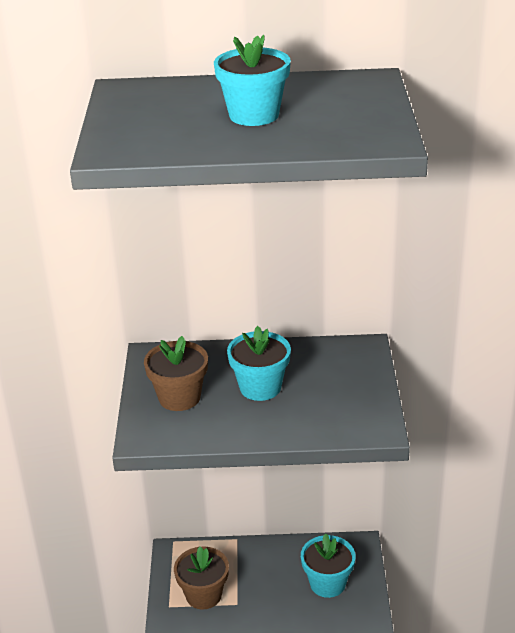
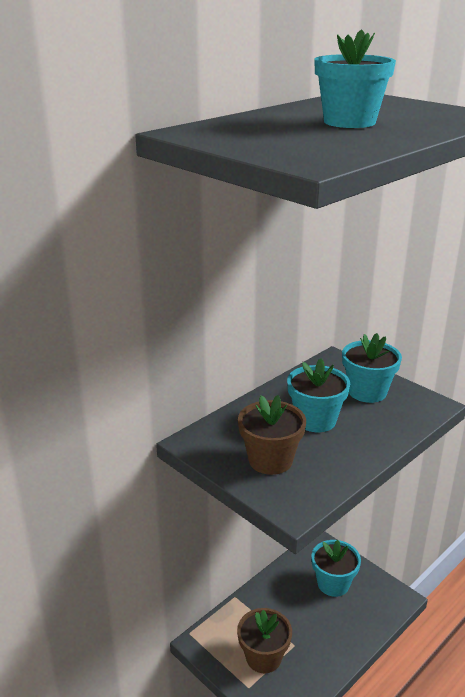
camera: 45 degrees left, 5 degrees down
(341, 388) = (367, 392): none -> turquoise flower pot

